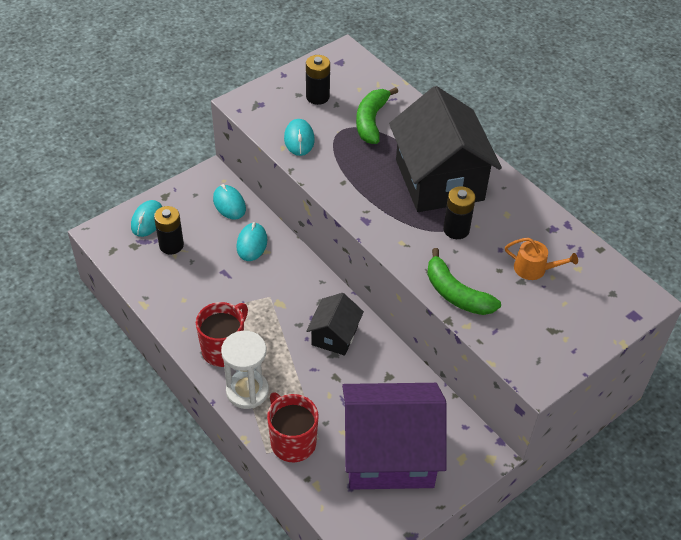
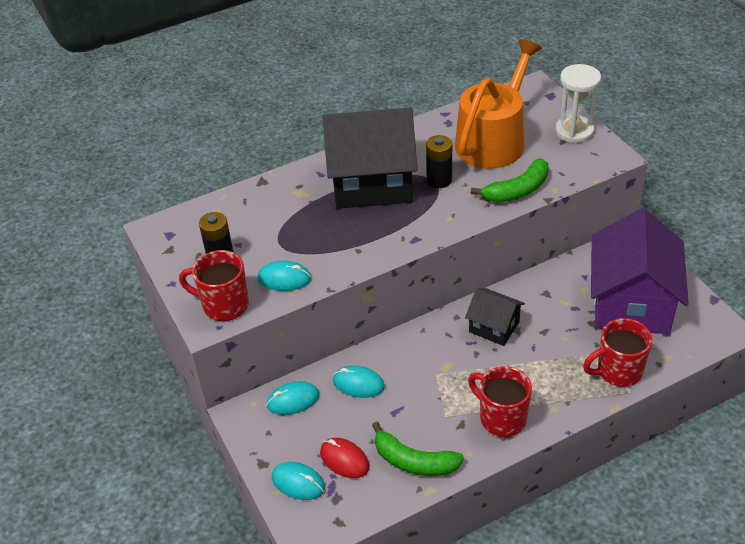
camera: 75 degrees left, 5 degrees down
(171, 245) = (344, 460): black battery -> red mouse
(247, 391) = (557, 402): white hourglass -> white hourglass (574, 131)
(263, 108) = (224, 305): none -> red mug
(371, 121) = (273, 220): green banana -> green banana (414, 461)
(534, 269) = (494, 140): orange watering can -> orange watering can, size x2.39

